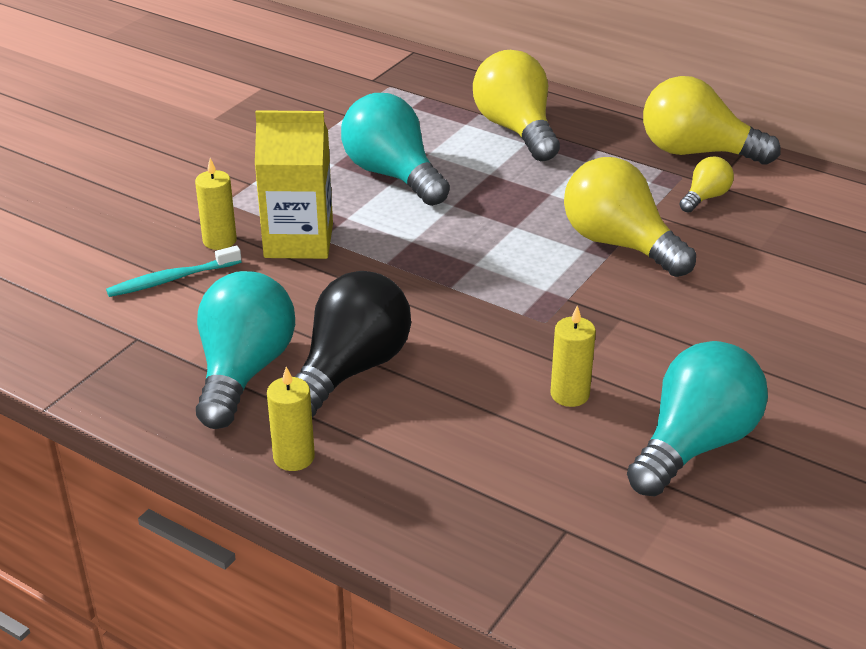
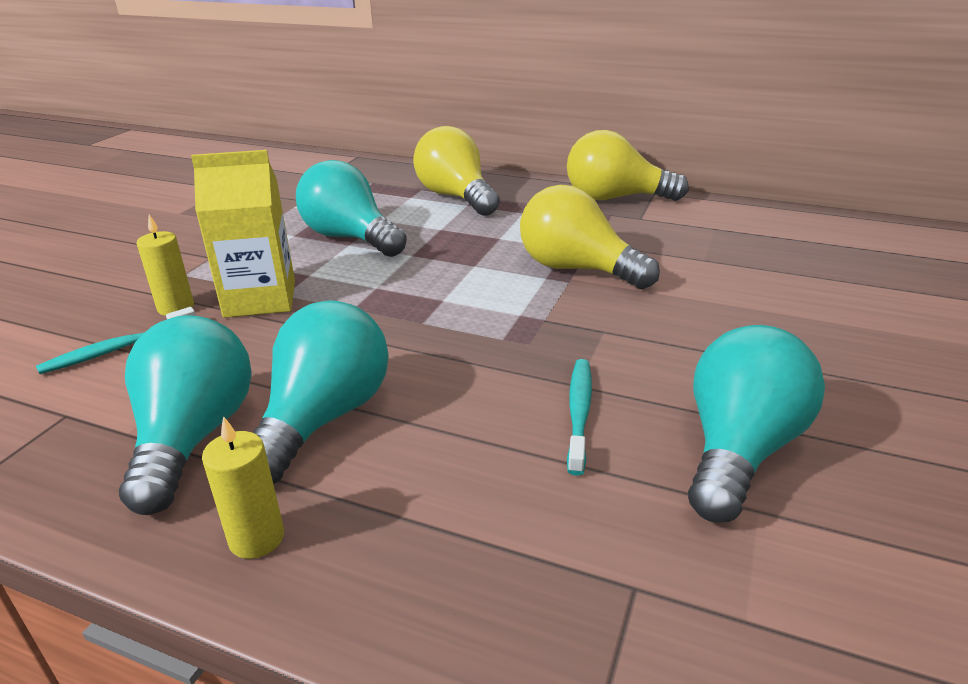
camera: 10 degrees left, 5 degrees down
(351, 369) = (324, 418): black light bulb -> turquoise light bulb
(569, 394) = (579, 413): yellow candle -> turquoise toothbrush
(705, 197) = (637, 227): yellow light bulb -> none

